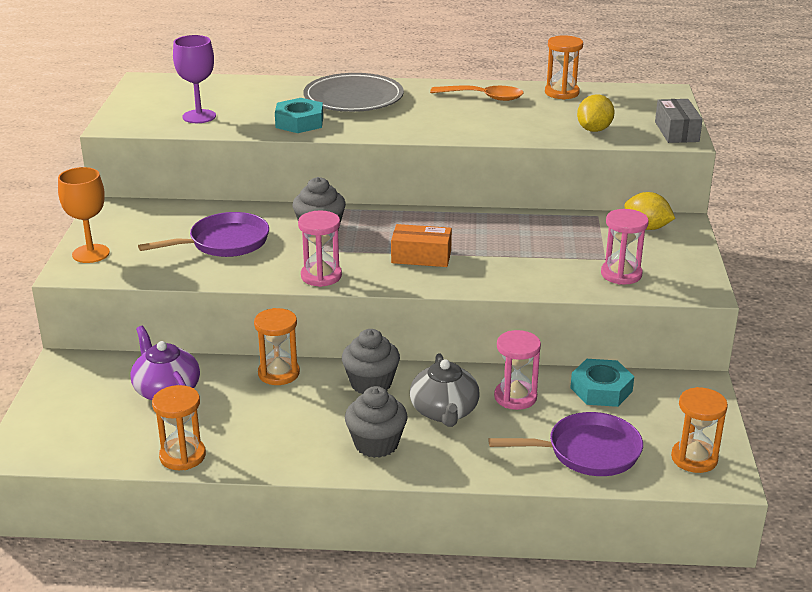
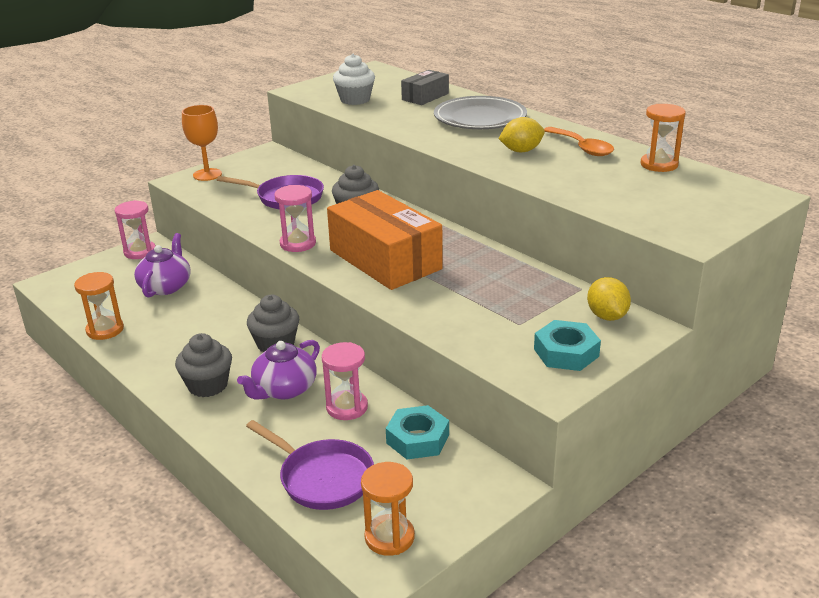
camera: 45 degrees right, 0 degrees up
(199, 116) = (355, 100): purple goblet -> white cupcake
(279, 373) = (237, 308): orange hourglass -> none
(299, 122) = (408, 123): turquoise nut -> turquoise nut (566, 352)
(421, 257) = (385, 259): orange box -> orange box, size x1.98
(444, 412) = (284, 389): grey teapot -> purple teapot
(594, 130) = (622, 202): yellow lemon -> yellow lemon (521, 151)
(621, 274) = (507, 342): pink hourglass -> pink hourglass (140, 252)
(676, 132) = (700, 231): grey box -> grey box (425, 97)

